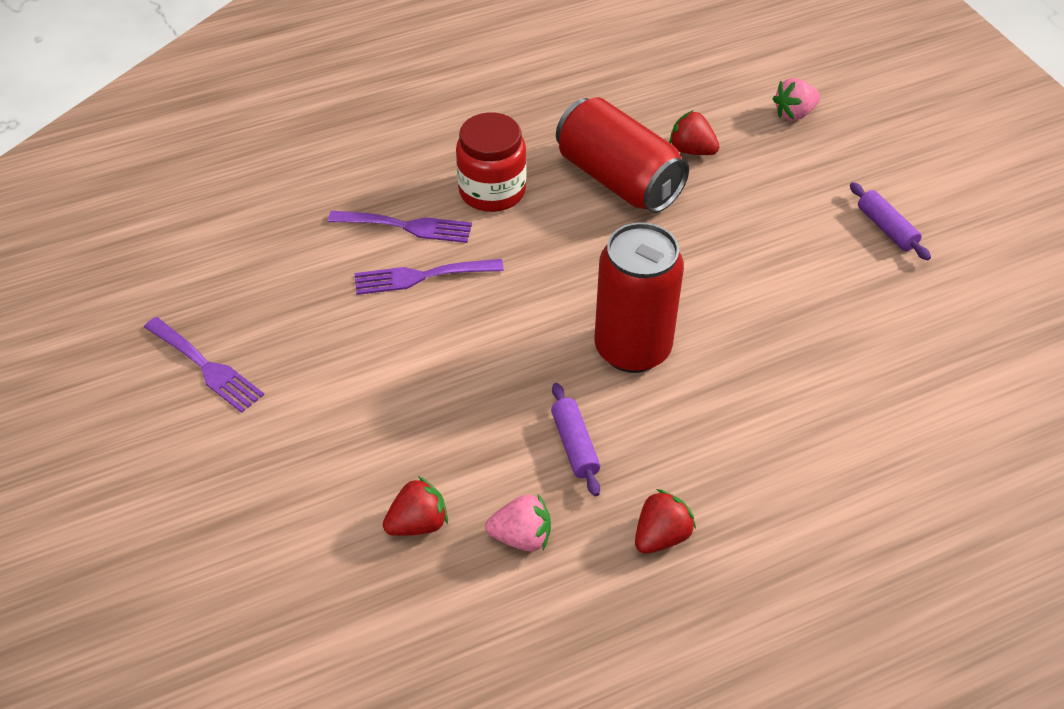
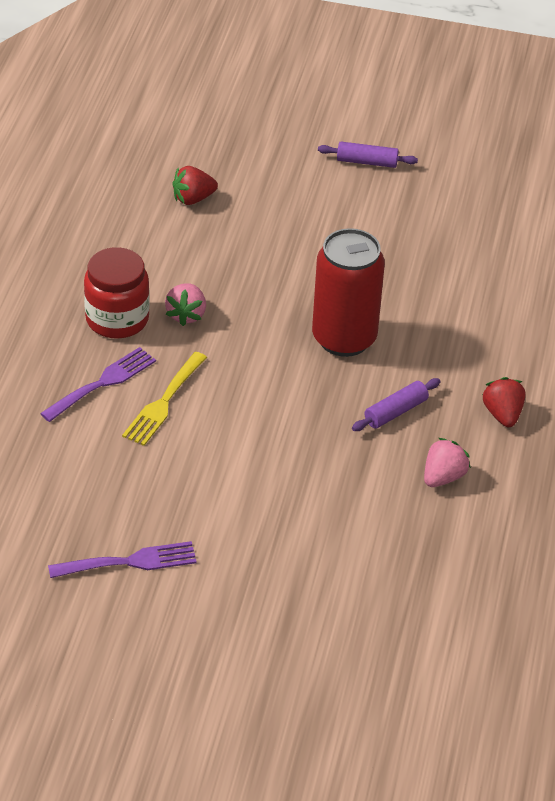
camera: 55 degrees left, 5 degrees down
(418, 523) = (385, 520): red strawberry -> none
(421, 276) = (163, 402): purple fork -> yellow fork
(574, 445) = (395, 412): purple rolling pin -> purple rolling pin turned 60 degrees counterclockwise
(618, 179) = (180, 251): red can -> none
(794, 114) = (215, 129): pink strawberry -> pink strawberry (186, 315)

